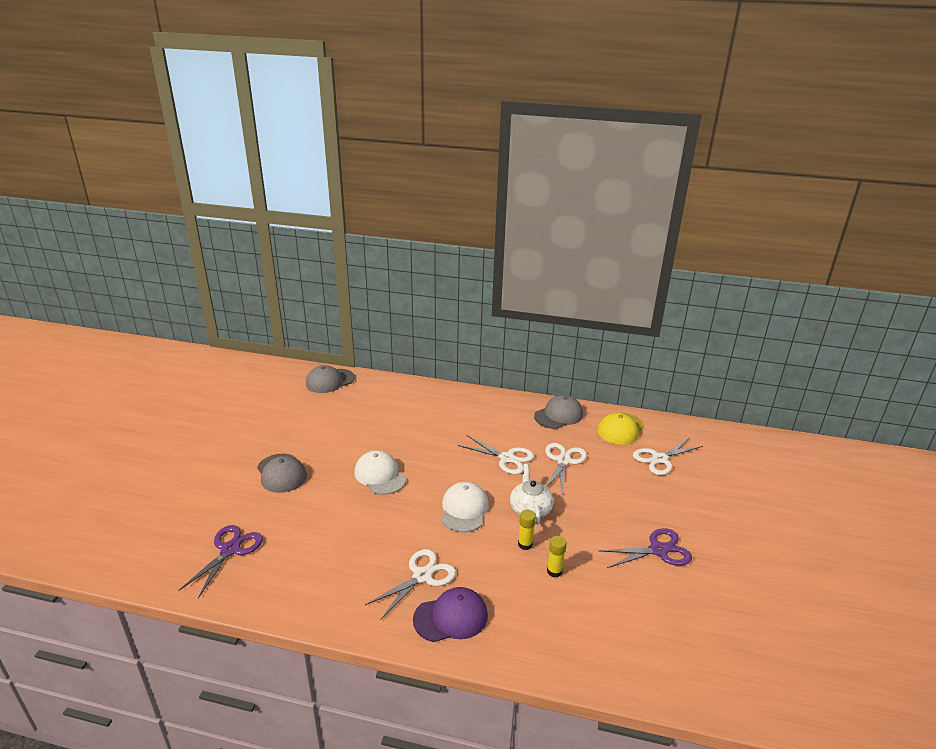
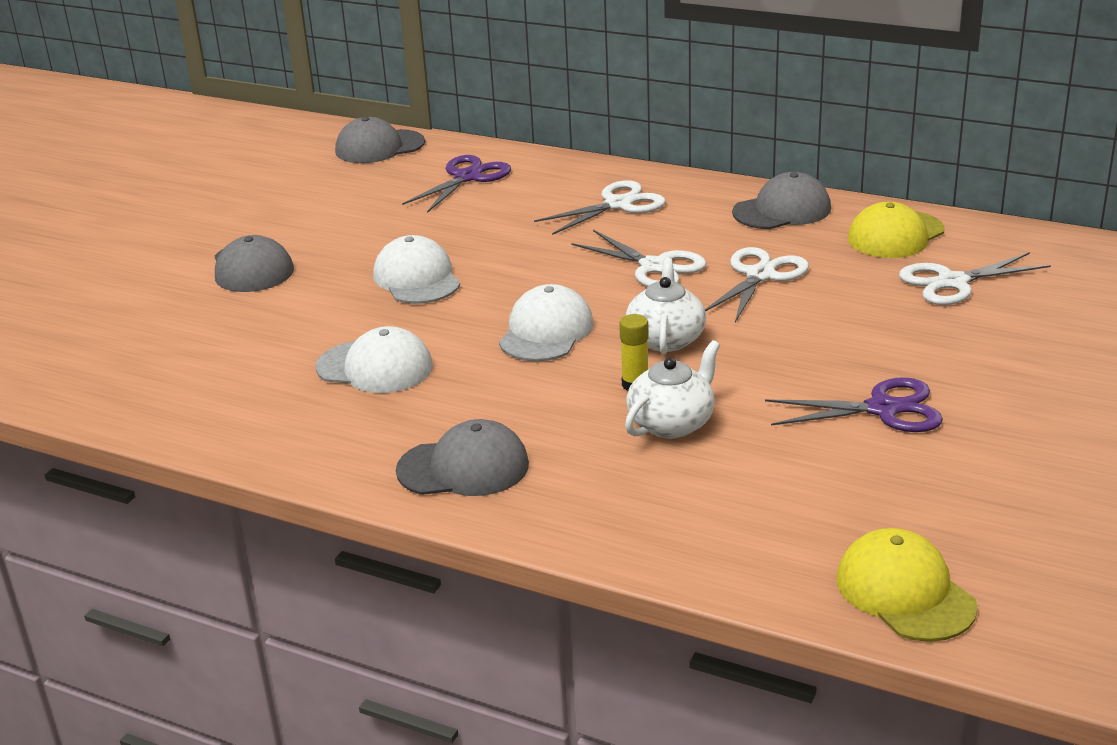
camera: 15 degrees right, 0 degrees up
(230, 550) = (137, 358): purple scissors -> purple scissors (467, 177)
(376, 544) = (375, 367): none -> white cap
(422, 576) = (437, 413): white scissors -> white scissors (618, 205)
(451, 617) = (463, 467): purple cap -> grey cap
(554, 571) = (672, 423): yellow glue stick -> white teapot
(718, 683) = (905, 592): none -> yellow cap

